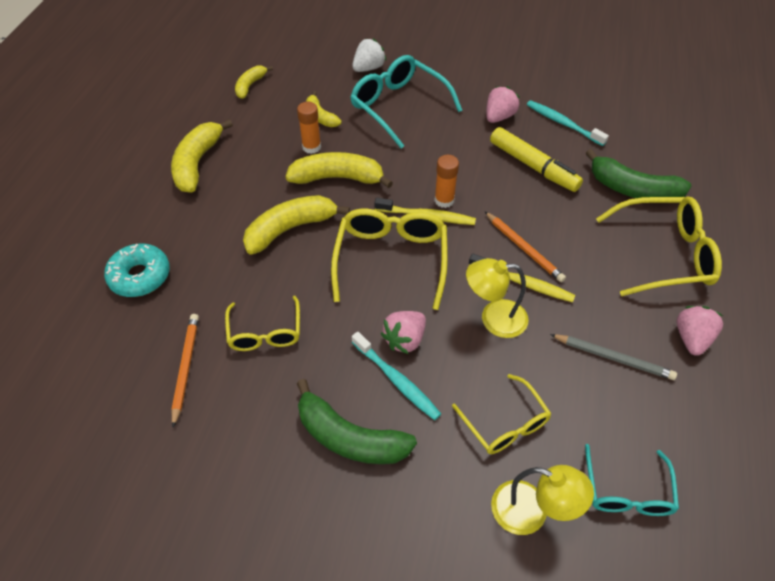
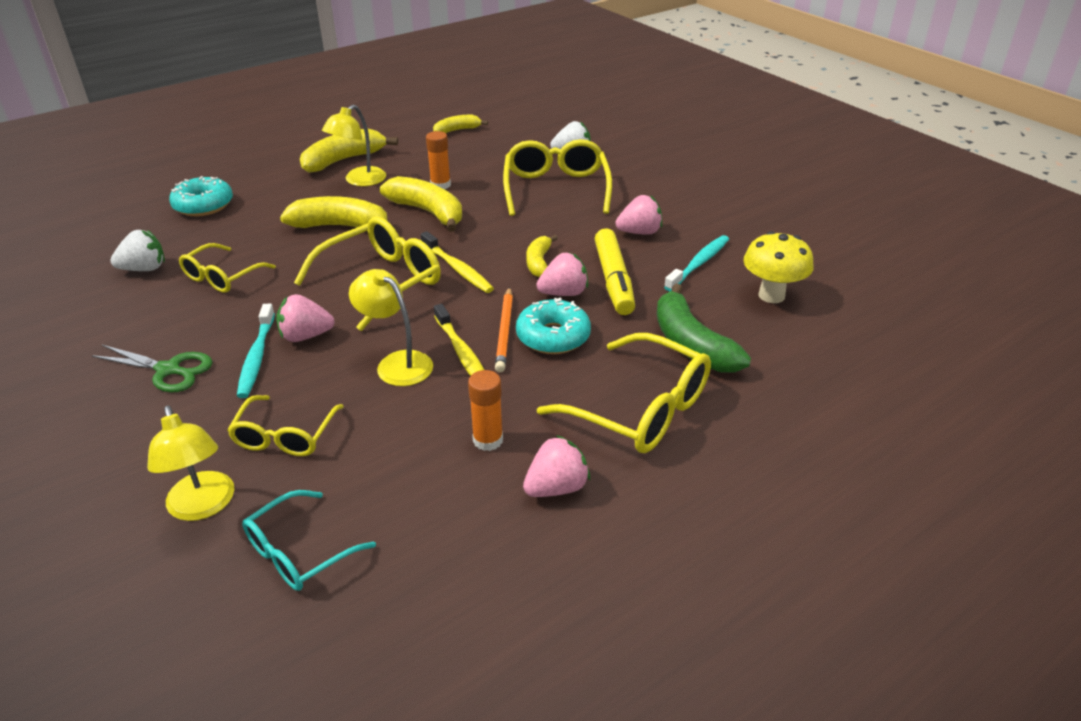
camera: 40 degrees right, 15 degrees down
(186, 368) = (144, 269): orange pencil -> white strawberry
(241, 177) = (359, 181): none -> yellow lamp
(320, 116) = (479, 169): yellow banana -> yellow banana (539, 263)
(349, 437) = (168, 370): green banana -> green scissors
(398, 106) = (556, 188): turquoise glasses -> yellow glasses
(444, 200) = (490, 265): orange glue stick -> orange glue stick (488, 440)
(518, 195) = (563, 293): none -> pink strawberry
(555, 233) = (553, 336): none -> turquoise donut
(563, 123) = (699, 264): turquoise toothbrush -> turquoise toothbrush turned 45 degrees clockwise
(613, 358) = (453, 453): grey pencil -> none
(628, 126) = (771, 295): none -> yellow mushroom

